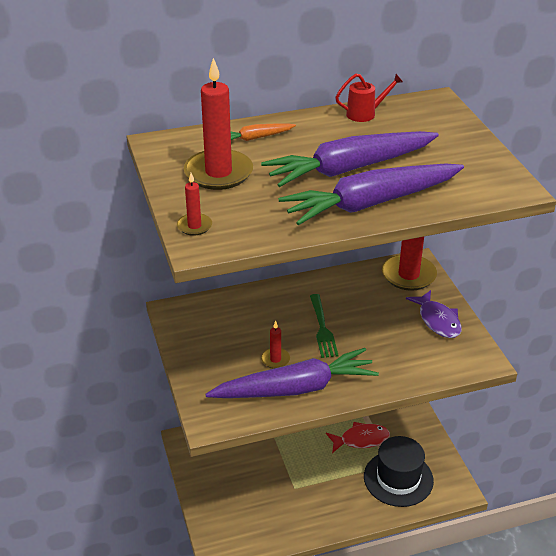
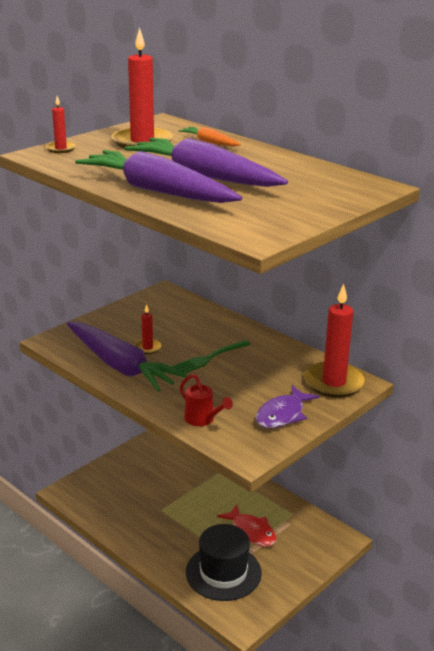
camera: 60 degrees right, 10 degrees down
(365, 114) = (308, 167): red watering can -> red watering can (202, 420)

